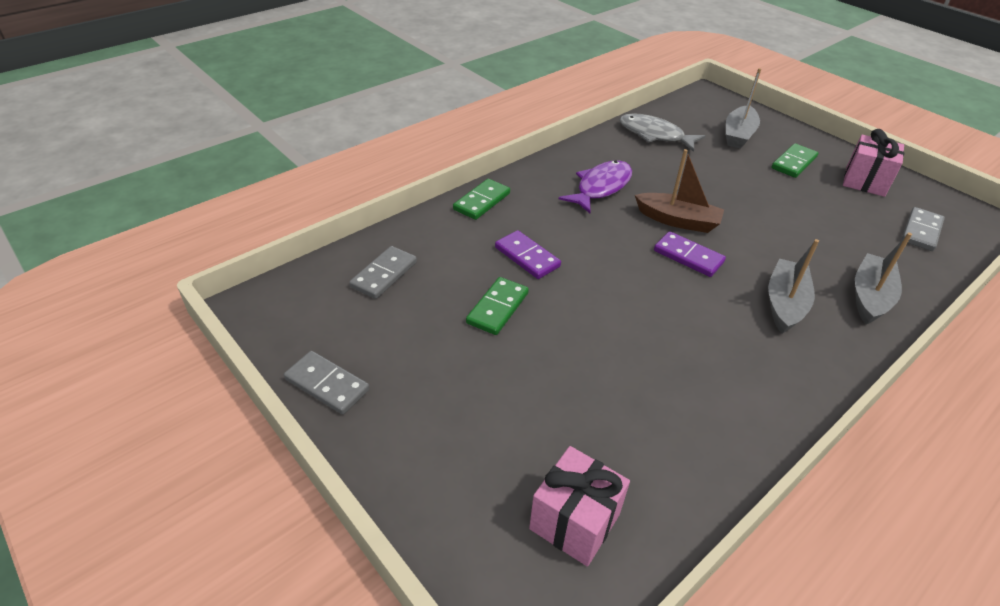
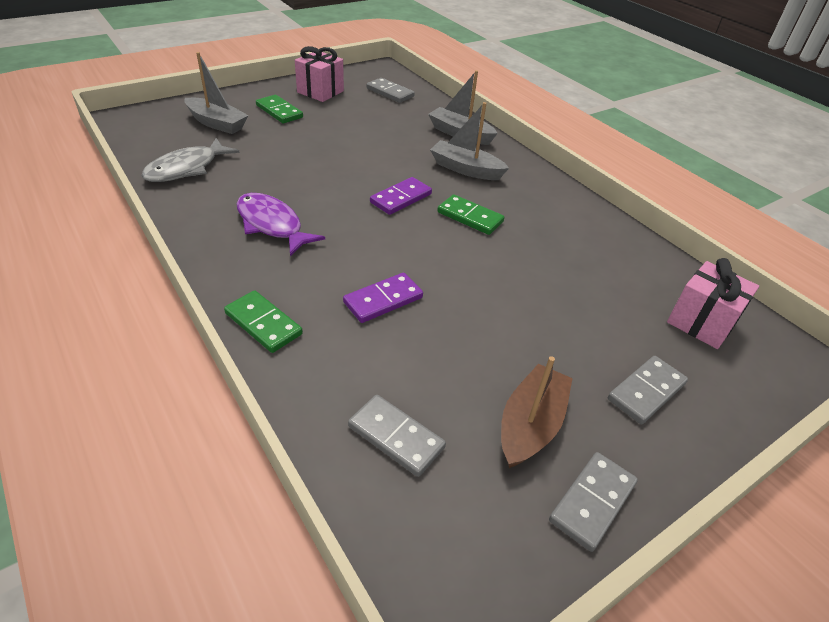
camera: 85 degrees left, 0 degrees up
(449, 441) = (646, 391): none -> grey domino
(498, 308) = (464, 334): green domino -> green domino (470, 217)
(677, 220) = (346, 191): brown boat -> brown boat (530, 425)

